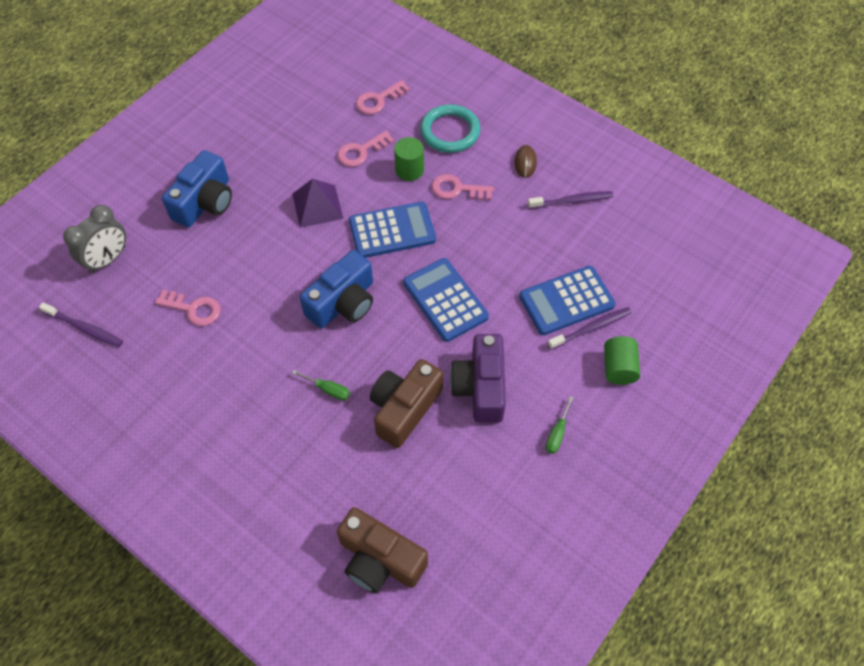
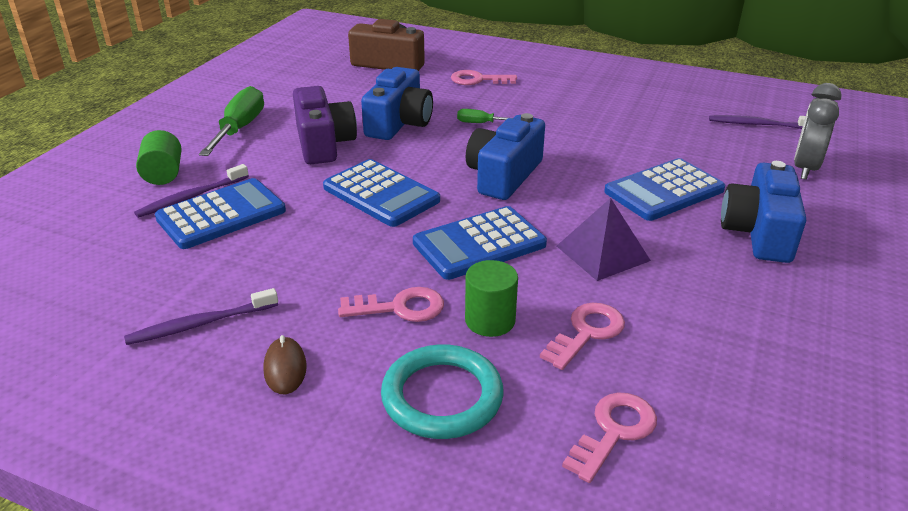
camera: 165 degrees right, 25 degrees down
(194, 309) = (665, 149): pink key -> pink key (478, 80)
(234, 257) = (664, 191): none -> blue calculator
(404, 408) = (399, 123): brown camera -> blue camera
(557, 433) = (240, 129): green screwdriver -> green screwdriver, size x1.99

